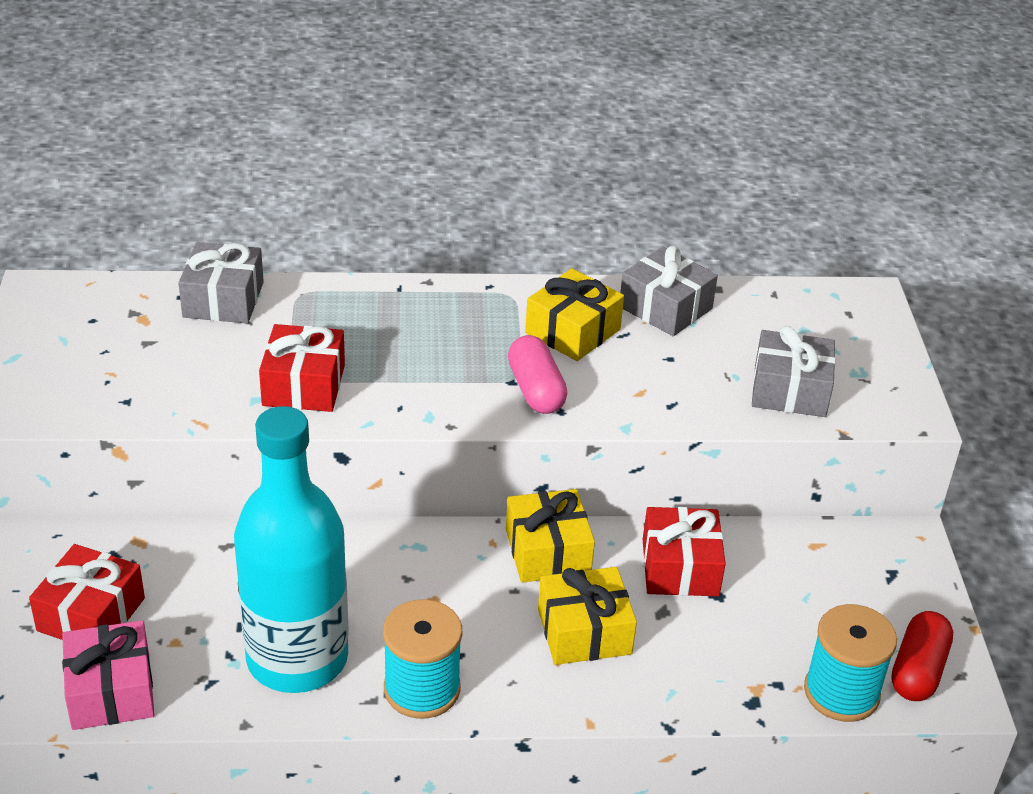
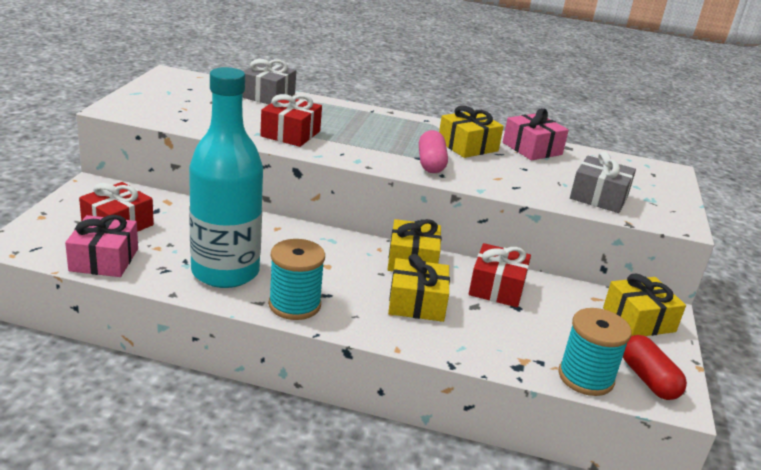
camera: 15 degrees right, 10 degrees down
(665, 308) = (532, 148): grey gift -> pink gift
(880, 567) = (639, 320): none -> yellow gift
(917, 670) = (648, 379): red capsule -> red capsule turned 60 degrees counterclockwise

